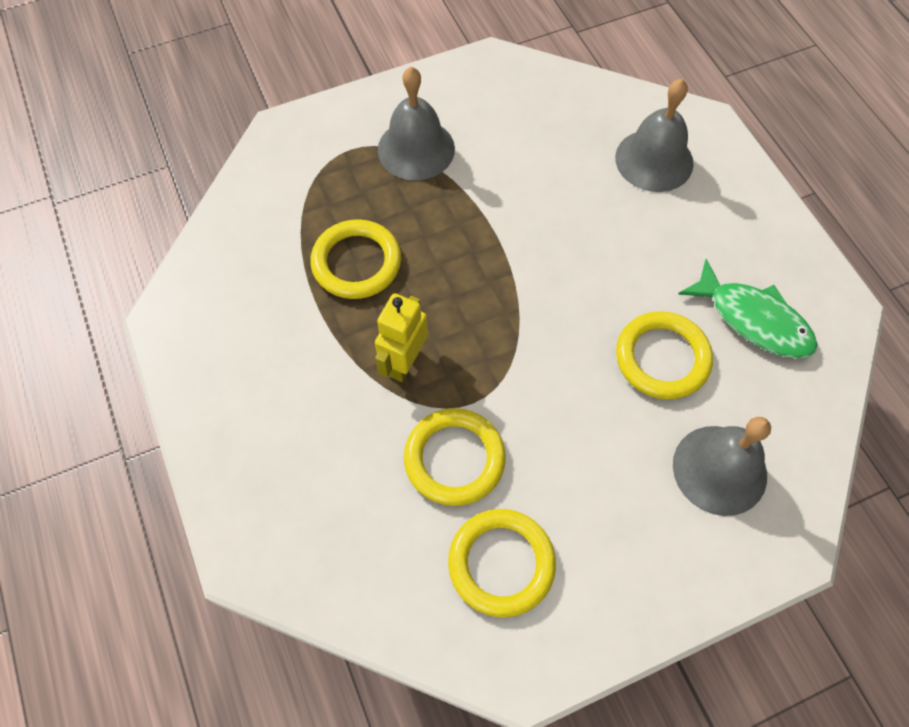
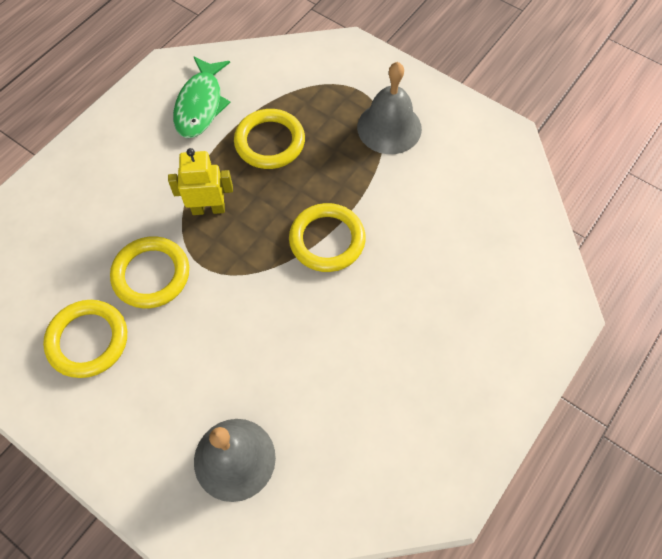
camera: 60 degrees right, 0 degrees up
(654, 160) = (496, 288): grey bell -> none
(662, 358) = (310, 375): yellow ring -> yellow ring (327, 240)
(753, 320) = (388, 430): green fish -> green fish (200, 105)

